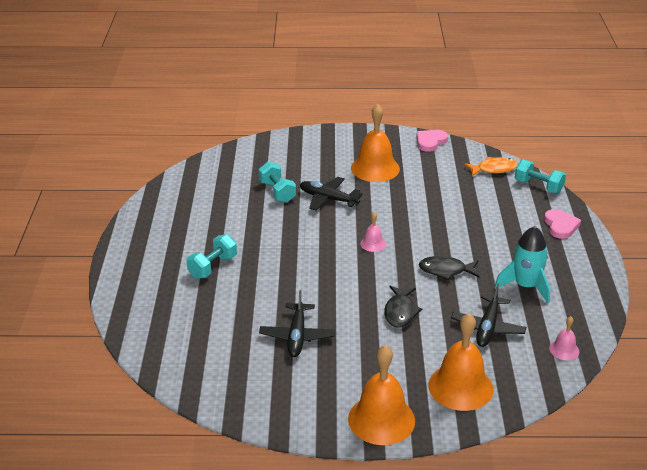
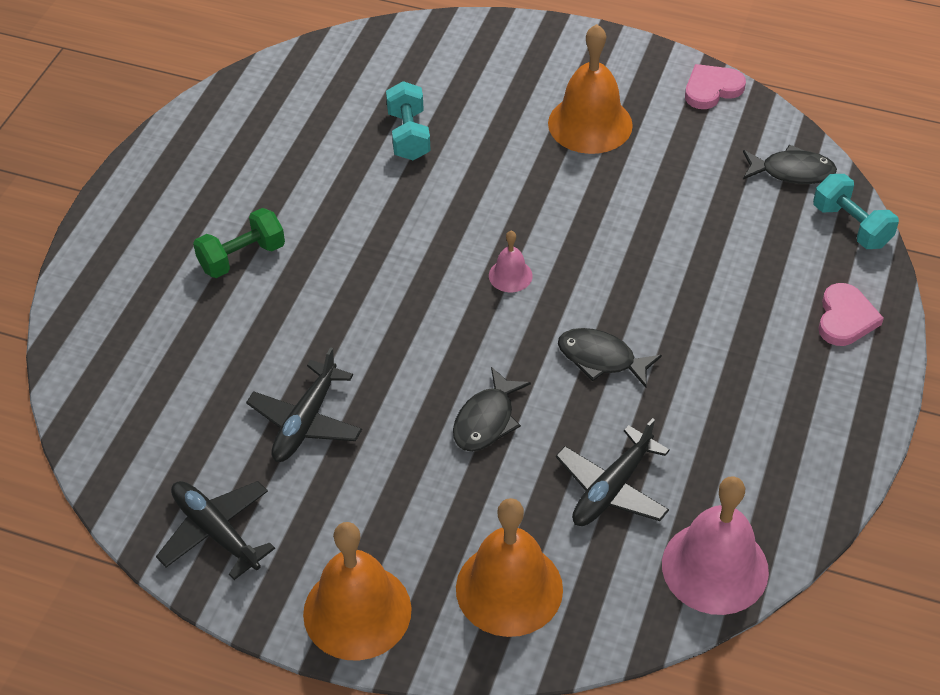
camera: 20 degrees right, 15 degrees up
(213, 267) = (242, 257): turquoise dumbbell -> green dumbbell
(328, 199) = (482, 168): black plane -> black plane (215, 532)
(494, 169) = (792, 172): orange fish -> black fish
(525, 286) = (718, 425): turquoise rocket -> none
(564, 350) = (715, 567): pink bell -> pink bell, size x2.09

